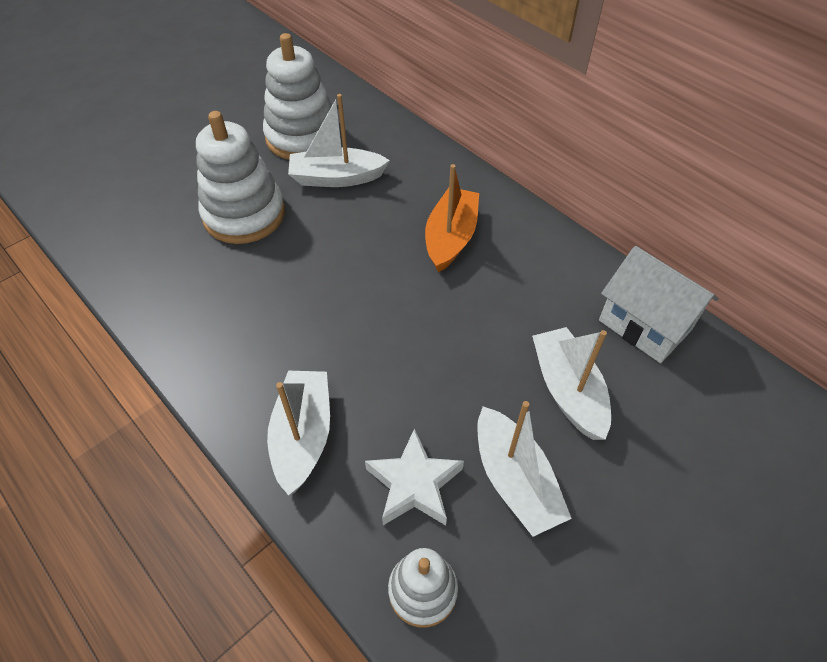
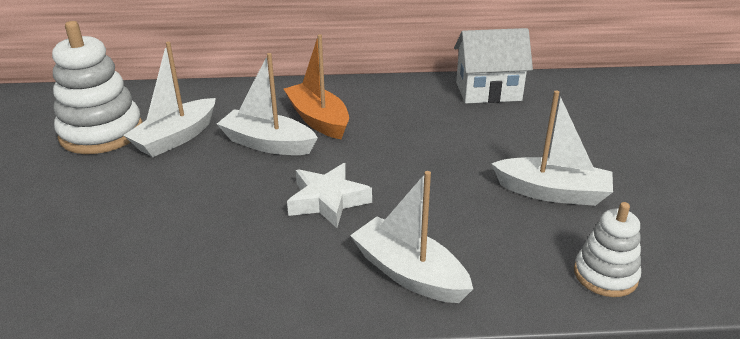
camera: 50 degrees left, 20 degrees down
(244, 214) = (130, 200): white stacking toy -> none
(414, 484) = (513, 237): white star -> white star (328, 201)
(568, 390) = (505, 139): white boat -> white boat (268, 144)

